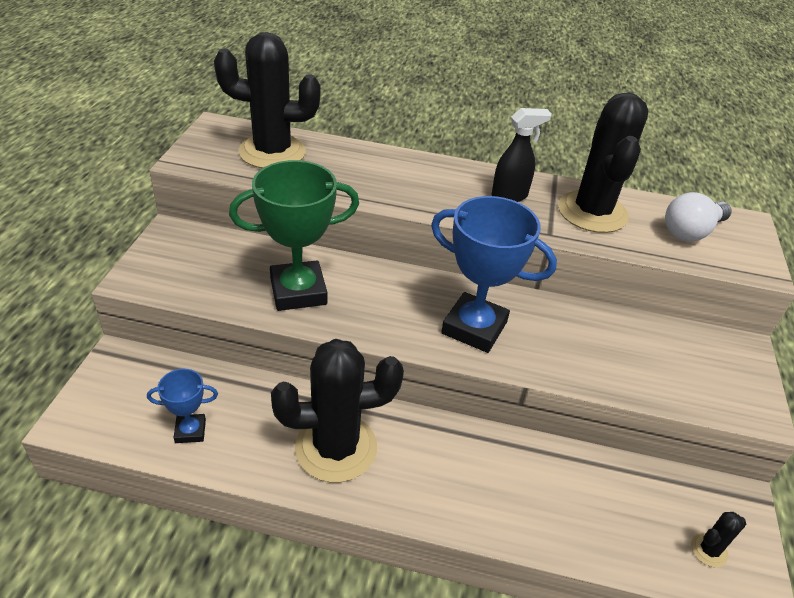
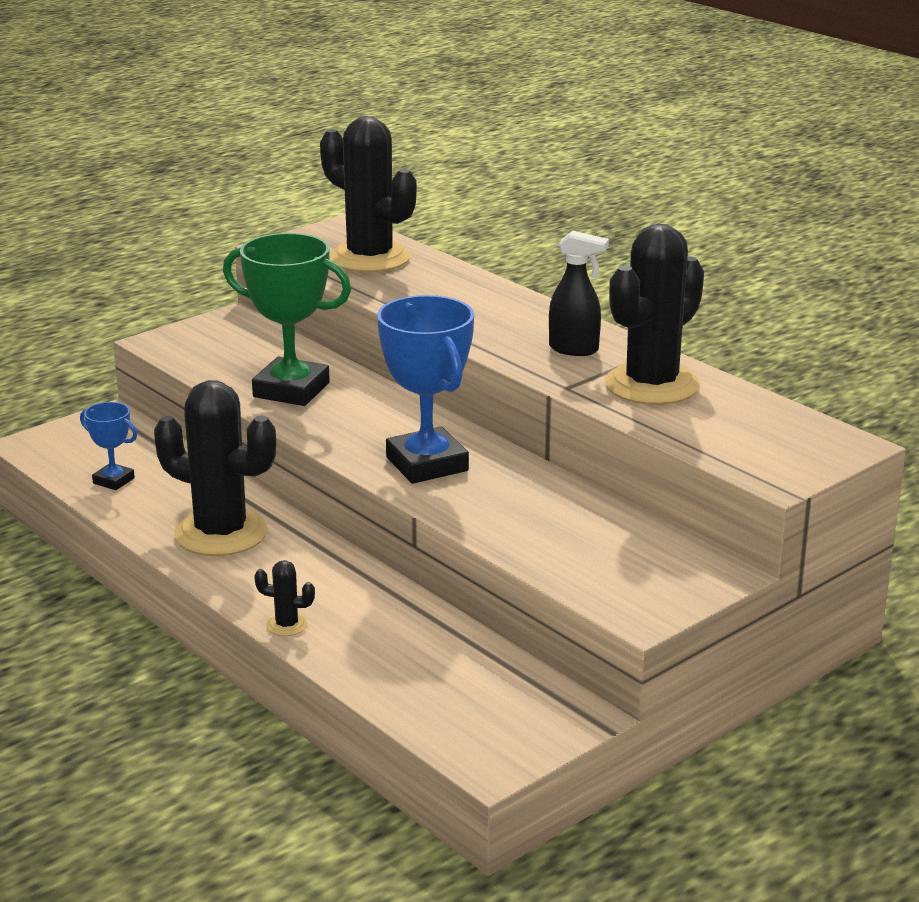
camera: 40 degrees right, 15 degrees down
(691, 231) = (750, 430): white light bulb -> none
(709, 550) = (482, 726): black cactus -> black cactus (286, 625)

